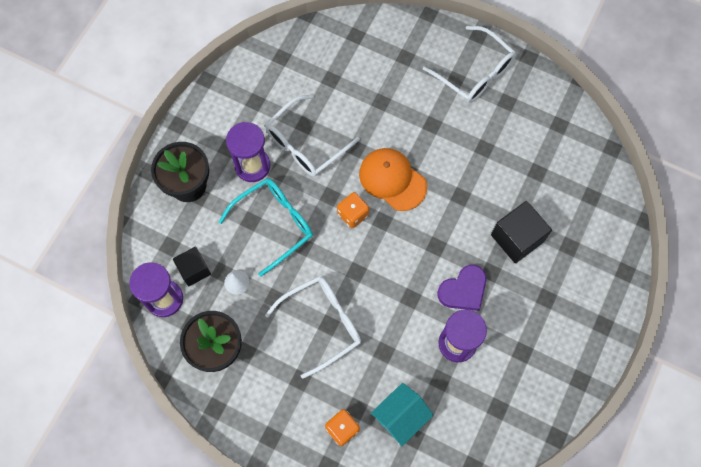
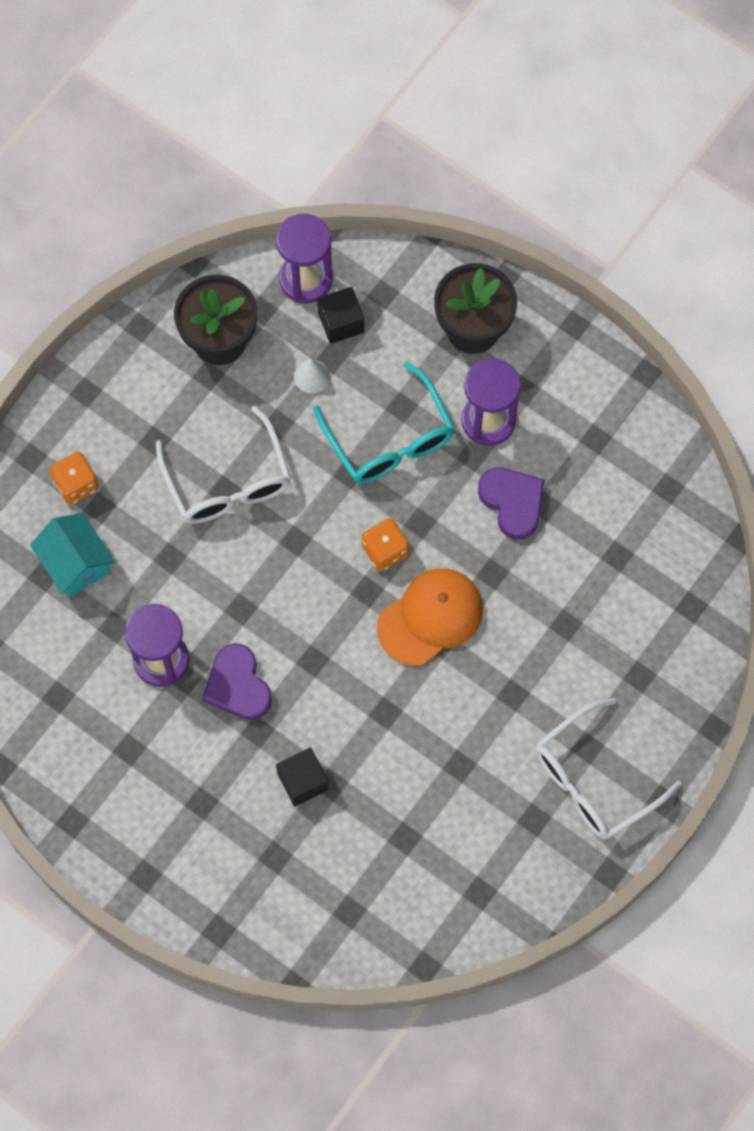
camera: 100 degrees right, 0 degrees up
(306, 143) = (512, 502): white glasses -> purple heart
(517, 238) = (303, 781): black cube -> black cube, size x0.66

